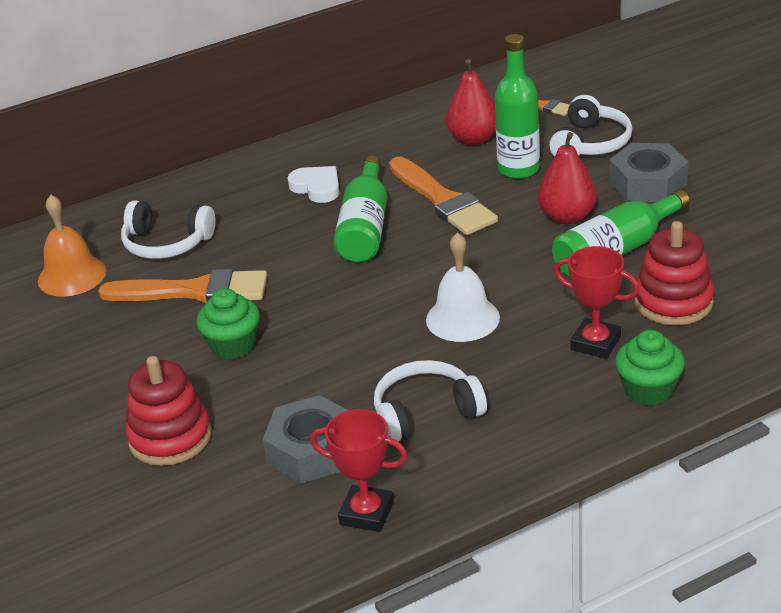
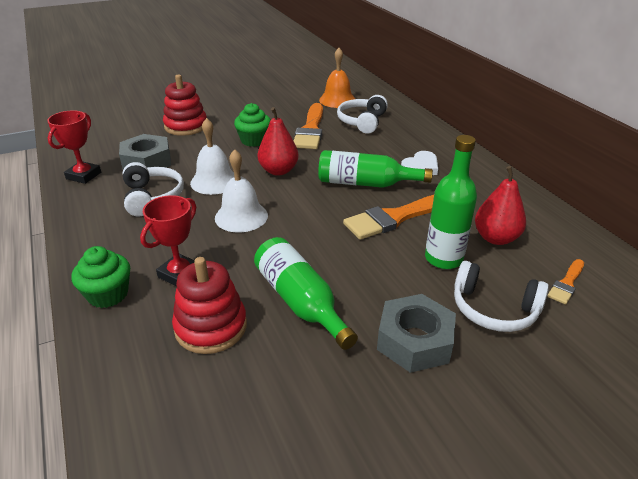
camera: 90 degrees right, 0 degrees up
(372, 360) = (214, 181): none -> white bell
(567, 217) = (361, 279): red pear -> red pear (278, 171)

